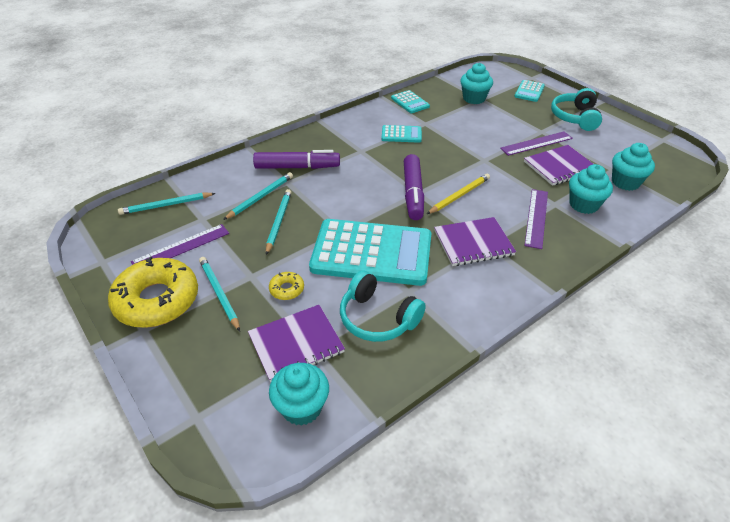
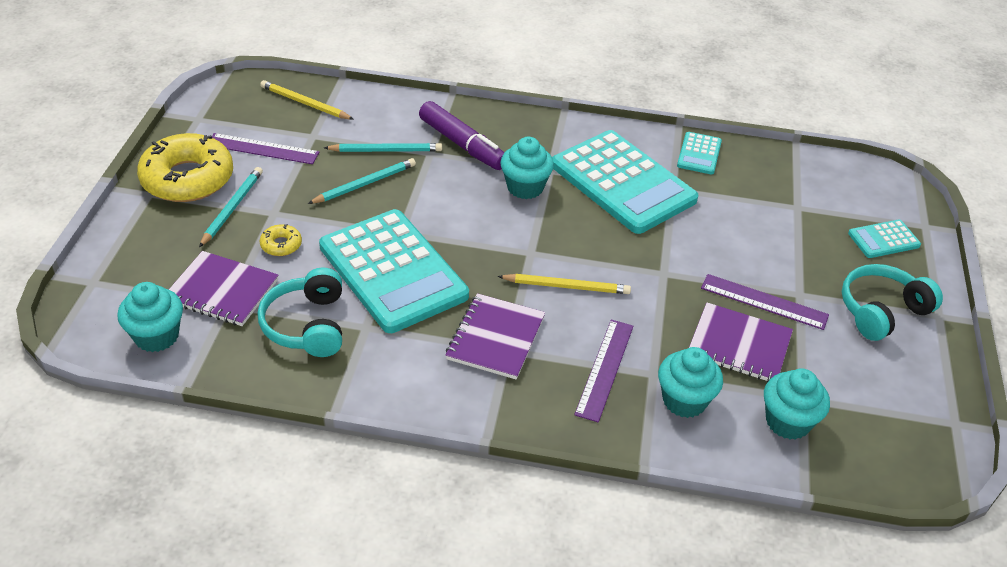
camera: 45 degrees right, 0 degrees up
(166, 205) = (305, 103): turquoise pencil -> yellow pencil
(401, 134) = (622, 183): turquoise calculator -> turquoise calculator, size x2.24
(413, 193) = (525, 249): purple marker -> none
(473, 243) = (495, 338): purple notebook -> purple notebook turned 75 degrees clockwise
(474, 98) = (788, 200): turquoise cupcake -> turquoise cupcake (525, 187)
(536, 218) = (605, 369): purple ruler -> purple ruler turned 45 degrees counterclockwise

